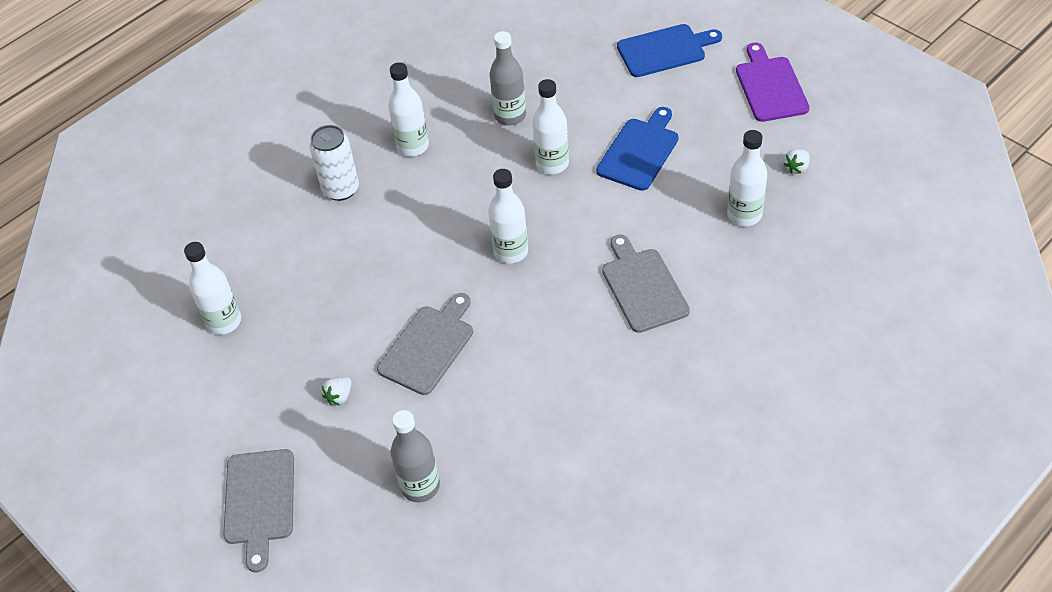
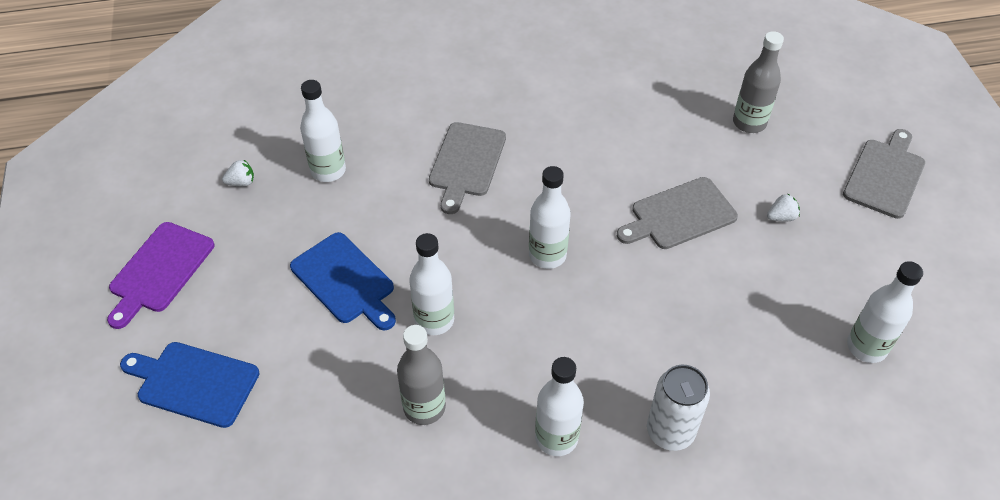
camera: 150 degrees left, 0 degrees up
(639, 151) = (345, 280): blue cutting board -> blue cutting board turned 105 degrees counterclockwise

